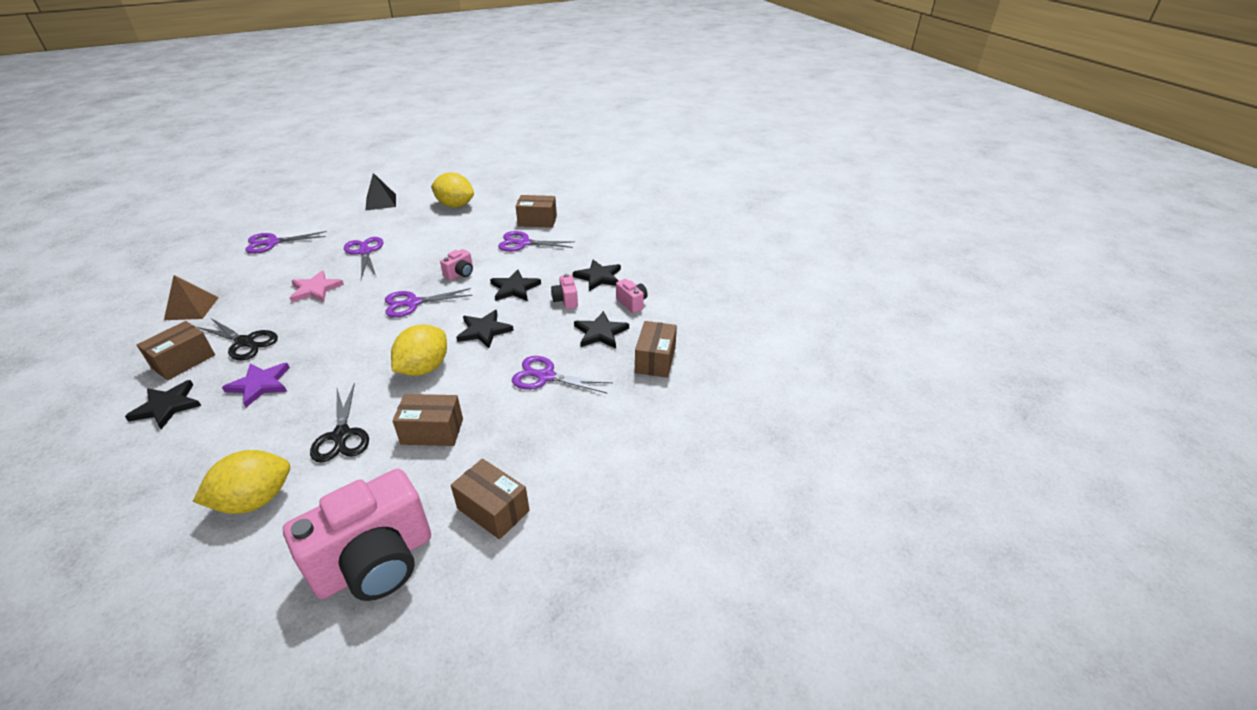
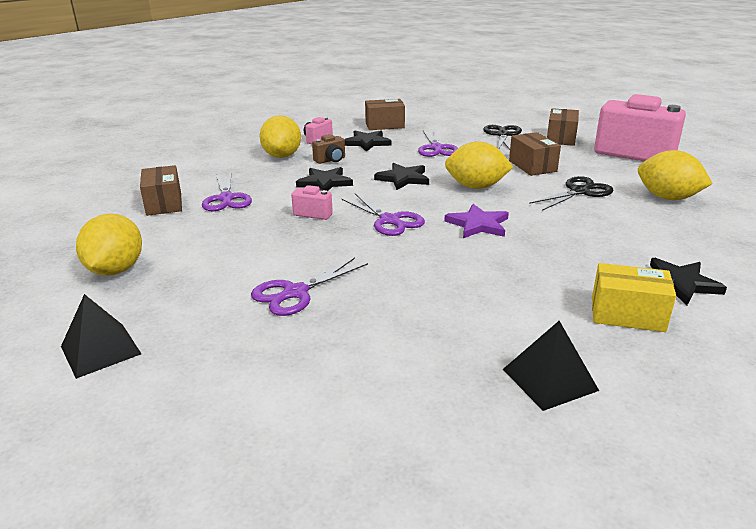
camera: 110 degrees left, 10 degrees down
(183, 361) = (627, 314): brown box -> yellow box
(191, 308) = (549, 379): brown pyramid -> black pyramid
(245, 342) = (551, 289): black scissors -> black scissors (502, 135)
(260, 385) = (587, 248): purple star -> purple star (478, 224)
(272, 243) = (310, 410): purple scissors -> none
(315, 289) = (413, 291): pink star -> none
(566, 300) = (330, 160): pink camera -> brown camera
(599, 277) = (282, 156): black star -> yellow lemon

